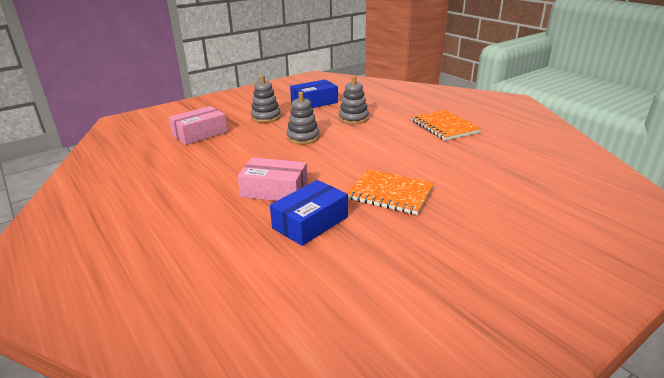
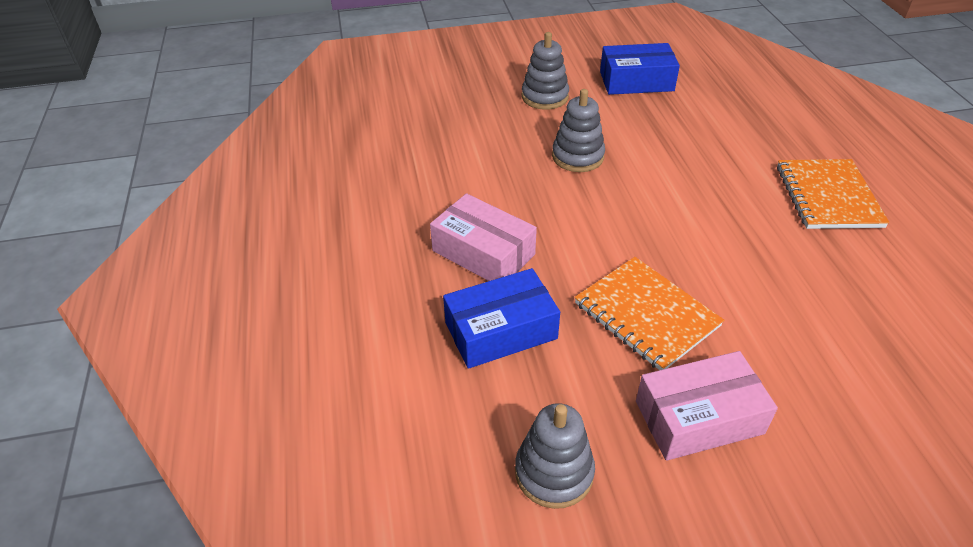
camera: 25 degrees right, 15 degrees up
(200, 133) = (436, 108): pink box -> pink box (699, 417)
(353, 118) = (680, 135): grey stacking toy -> grey stacking toy (554, 472)

